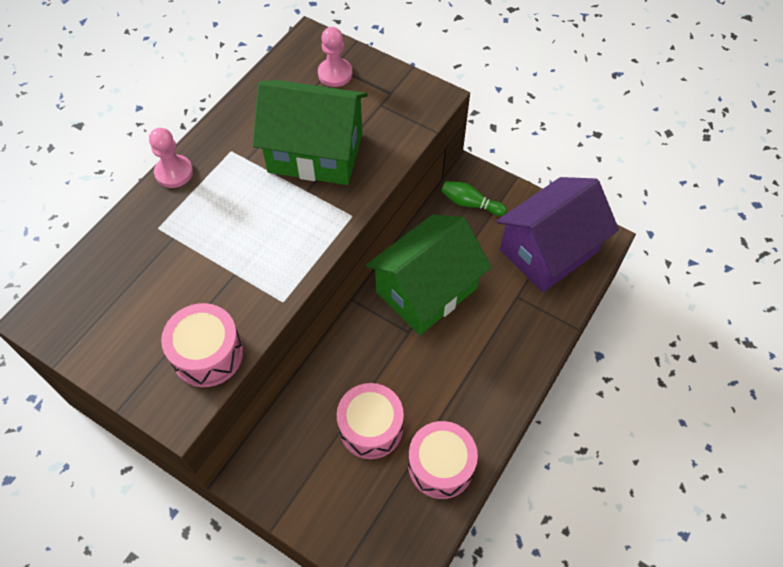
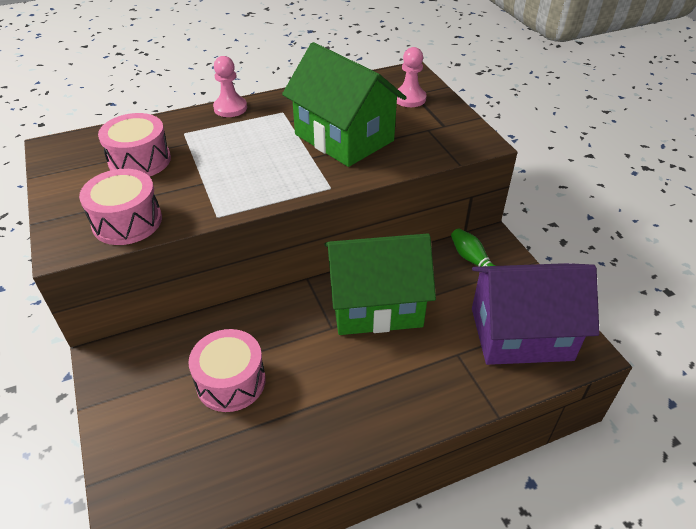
camera: 35 degrees right, 15 degrees down
(440, 465) = (259, 452): pink drum -> pink drum (140, 161)

